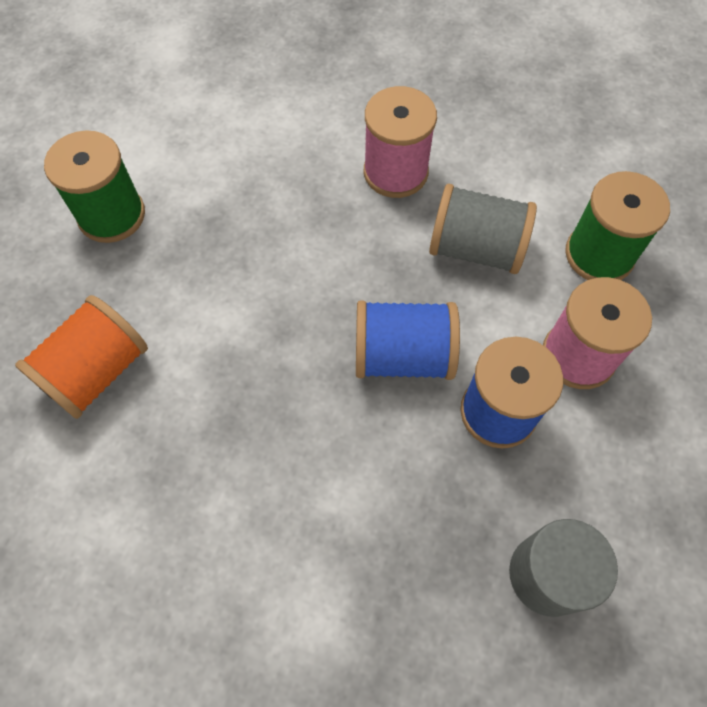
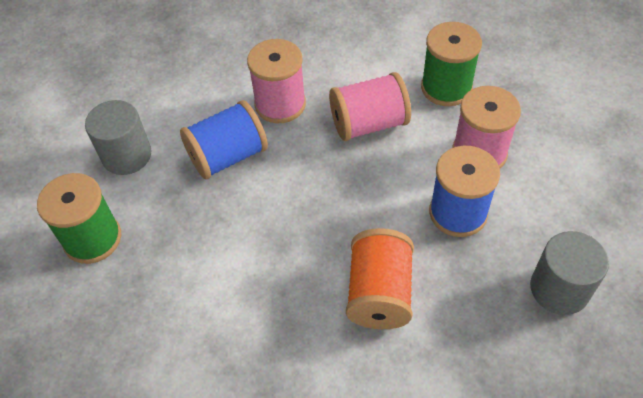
camera: 30 degrees left, 10 degrees down
(97, 372) = (165, 350): orange spool -> orange spool (379, 293)
(203, 144) = (126, 155): none -> grey cylinder
(403, 355) = (373, 214): blue spool -> blue spool (228, 156)
(475, 248) = (368, 124): grey spool -> pink spool

